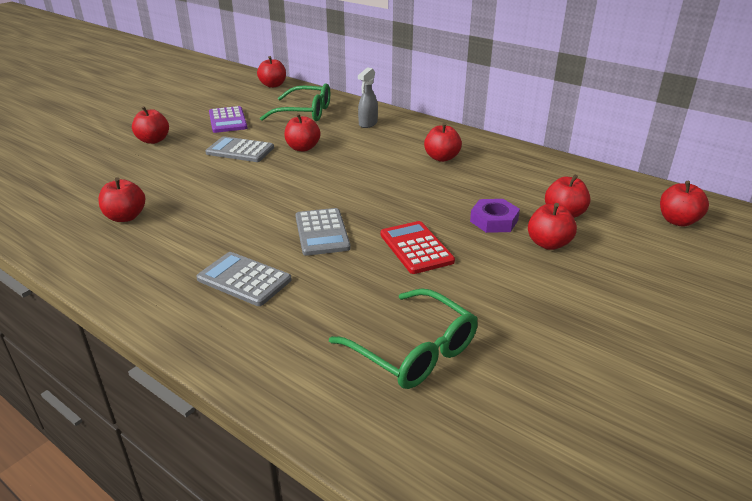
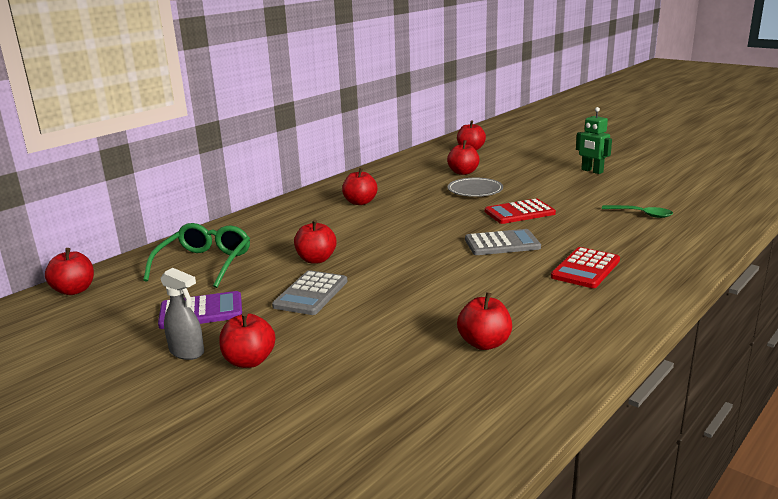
camera: 85 degrees left, 10 degrees down
(244, 279) = (585, 269): grey calculator -> red calculator
(368, 124) = (262, 231): grey spray bottle -> grey spray bottle (187, 352)
(413, 350) = (642, 214): green glasses -> green spoon
(494, 221) = (475, 190): purple nut -> grey plate
(548, 244) = (505, 178): red apple -> none
(616, 327) = (592, 171): none -> green robot

